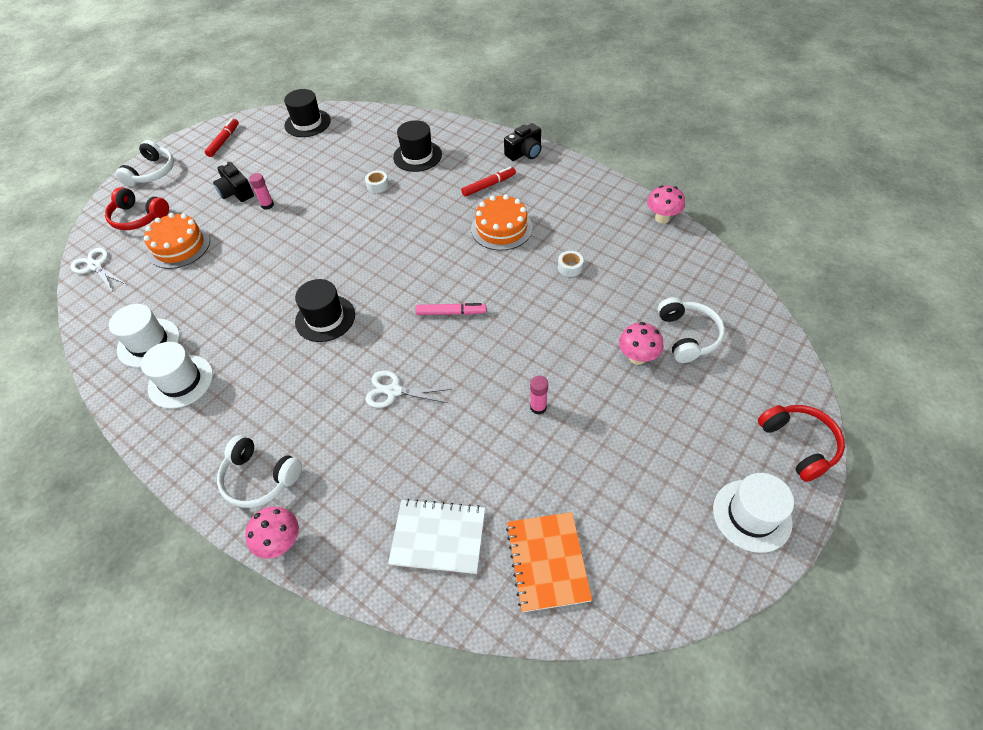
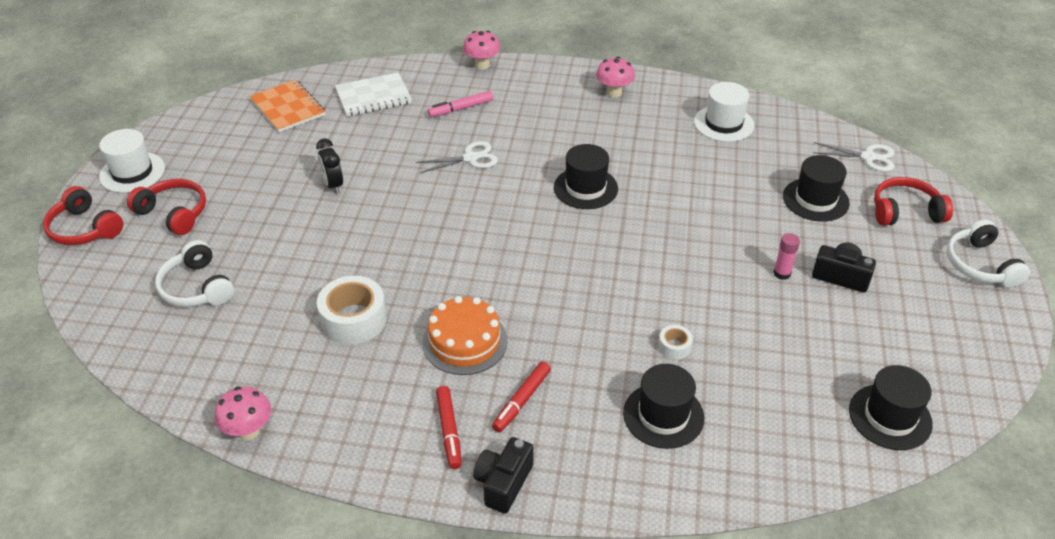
camera: 150 degrees right, 10 degrees down
(179, 246) = (815, 200): orange cake -> black hat
(181, 381) = (659, 111): white hat -> none
(224, 141) = (963, 340): red marker -> red marker (449, 431)
(260, 478) = (529, 84): white headphones -> none
(451, 313) = (462, 231): pink marker -> pink marker (461, 108)
(538, 407) = (333, 185): pink glue stick -> black clock
(570, 267) = (354, 319): white tape -> white tape, size x2.05
(637, 357) = (248, 251): pink mushroom -> pink mushroom (614, 93)
(704, 430) = (174, 213): none -> red headphones

